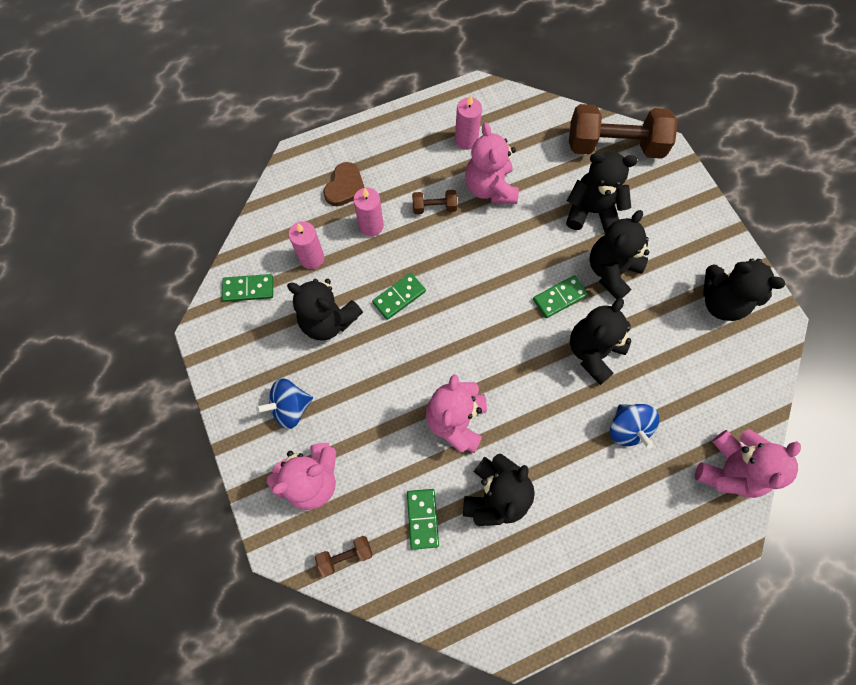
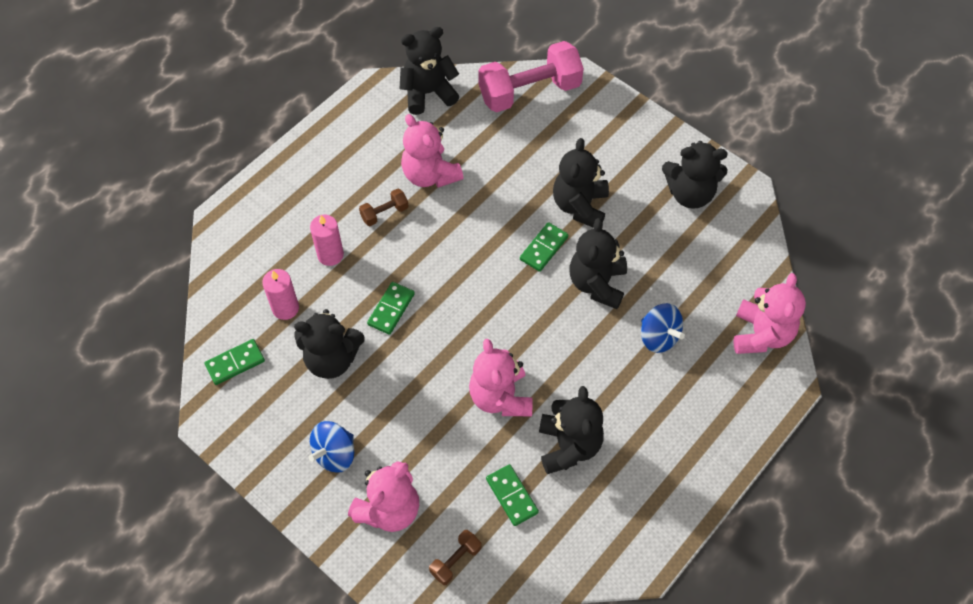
camera: 25 degrees left, 10 degrees down
(345, 187) = (285, 228): brown heart -> none
(466, 140) = (385, 139): pink candle -> none
(591, 211) = (536, 159): black teddy bear -> black teddy bear (428, 93)
(614, 146) = (529, 92): brown dumbbell -> pink dumbbell

